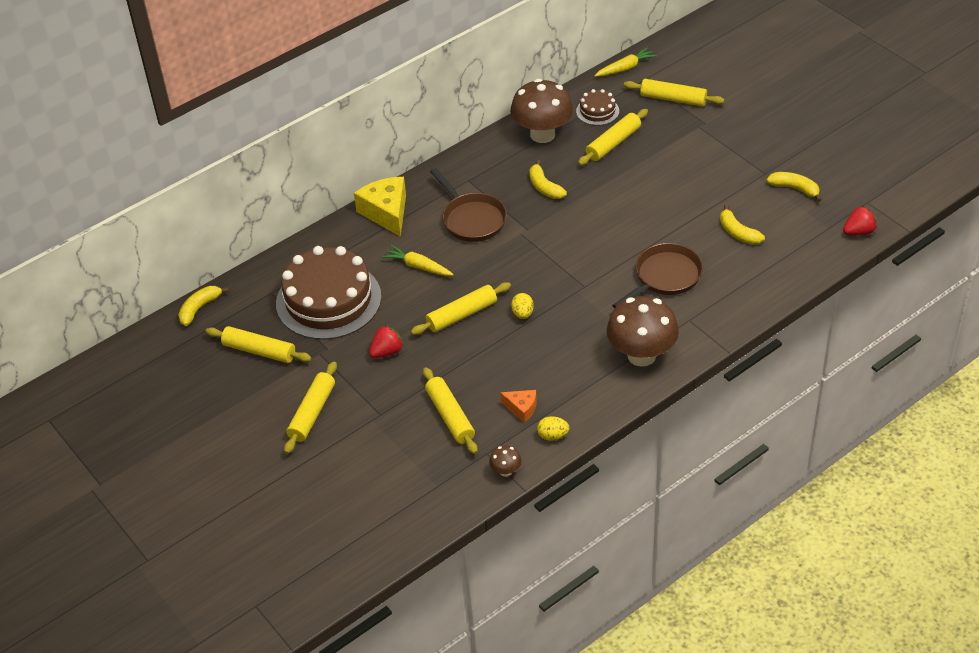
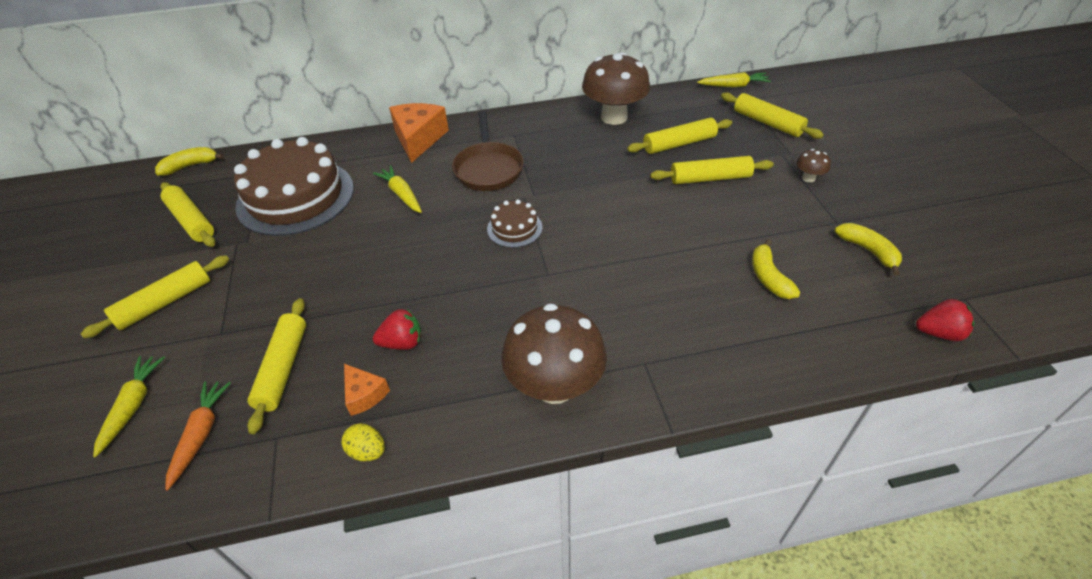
camera: 25 degrees right, 0 degrees up
(369, 477) = (133, 406): none -> yellow carrot
(386, 212) = (418, 139): yellow cheese -> orange cheese
(387, 352) = (294, 267): red strawberry -> red strawberry (402, 343)
(435, 471) = (201, 434): none -> orange carrot
(462, 314) = (398, 256): yellow rolling pin -> yellow rolling pin (710, 178)
(506, 471) = (273, 476): brown mushroom -> brown mushroom (808, 178)
(522, 314) = (459, 279): yellow egg -> none
(544, 187) = (581, 162): yellow banana -> none
(597, 111) = (682, 112): brown cake -> brown cake (514, 228)
(665, 277) = (647, 298): brown pan -> none

